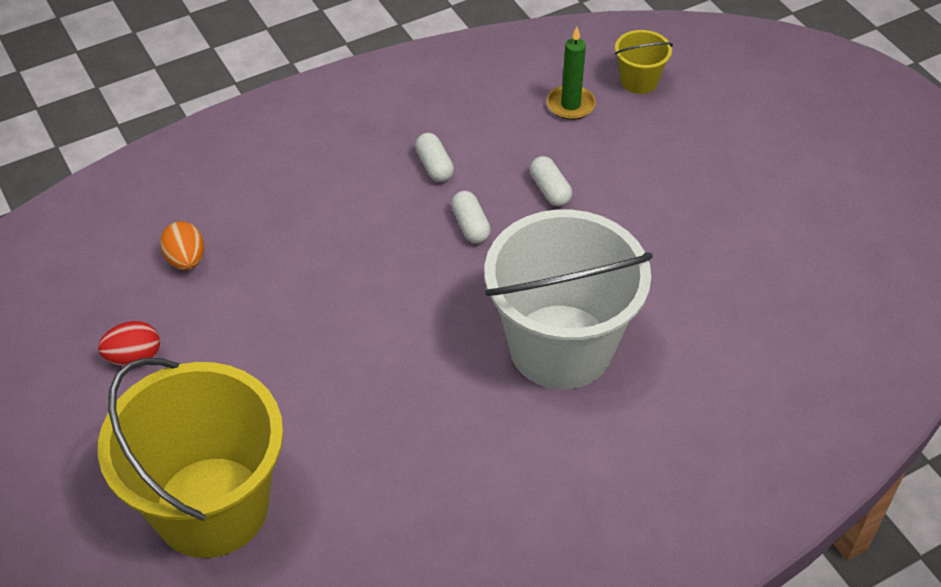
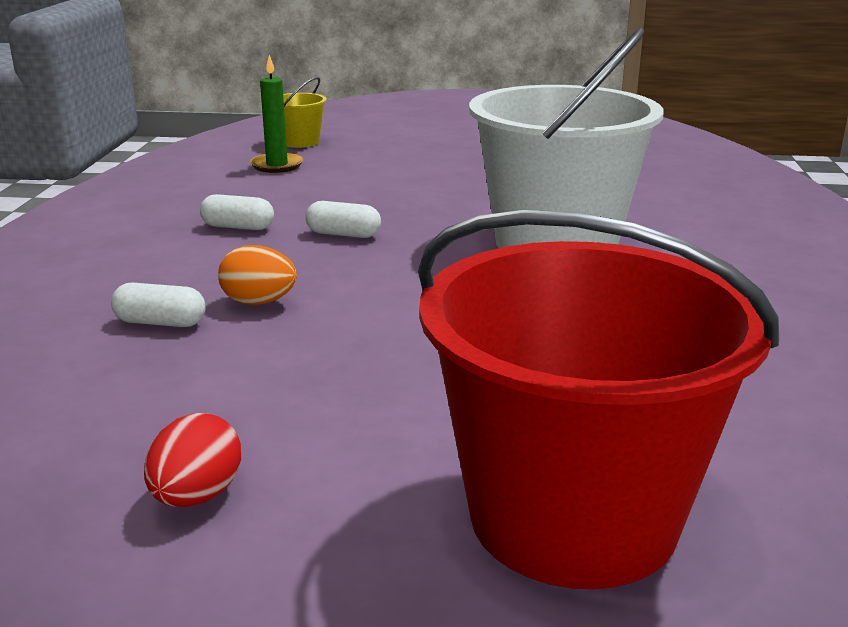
camera: 55 degrees left, 25 degrees down
(186, 260) = (96, 395): orange egg -> orange egg (259, 302)
(211, 506) = (573, 517): yellow bucket -> red bucket
(550, 190) = (358, 196): white capsule -> white capsule (160, 323)

